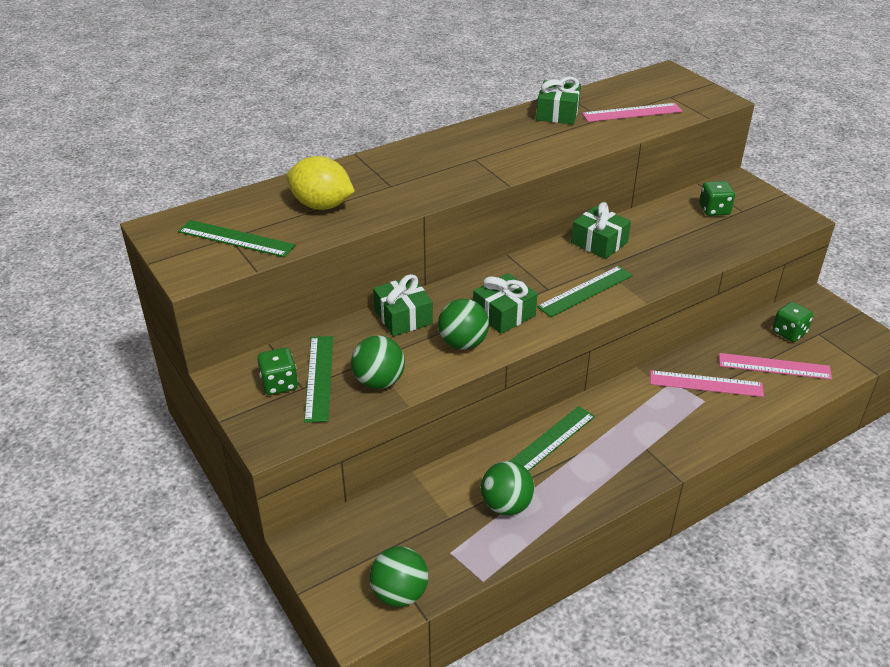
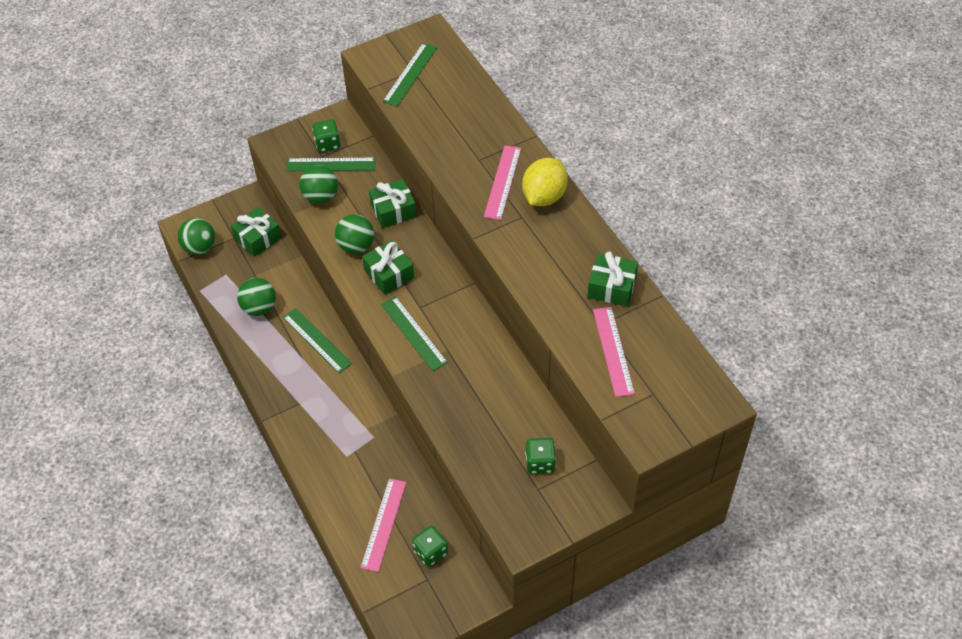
camera: 95 degrees right, 15 degrees up
(321, 205) = (451, 118): yellow lemon -> yellow lemon (544, 196)
(599, 242) = (487, 353): green gift -> green gift (257, 238)
(706, 384) = (367, 462): pink ruler -> pink ruler (502, 182)

